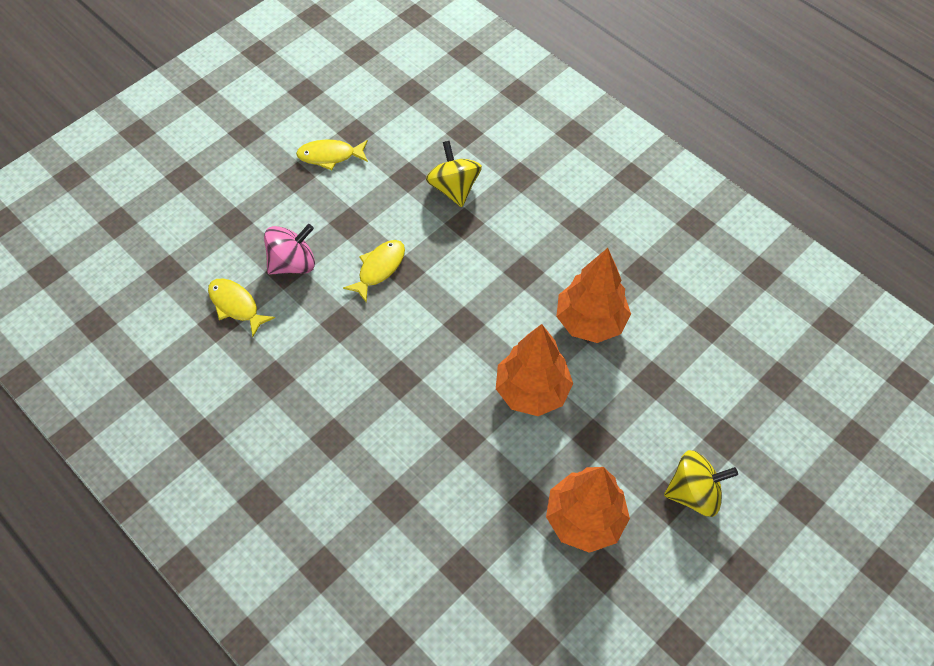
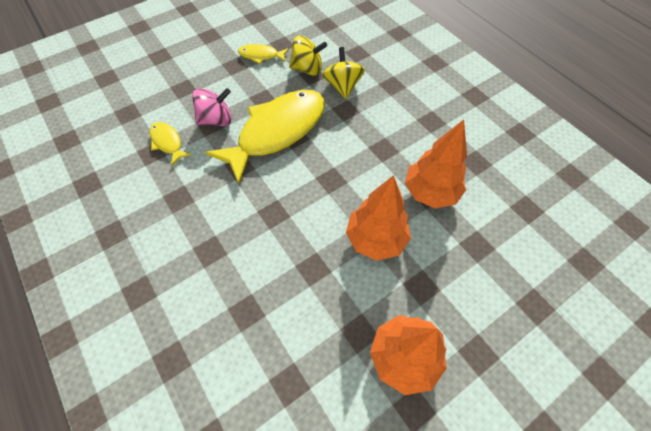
camera: 10 degrees right, 0 degrees up
(379, 268) = (277, 132): yellow fish -> yellow fish, size x2.27
(693, 492) = (504, 350): yellow spinning top -> yellow spinning top (307, 69)

